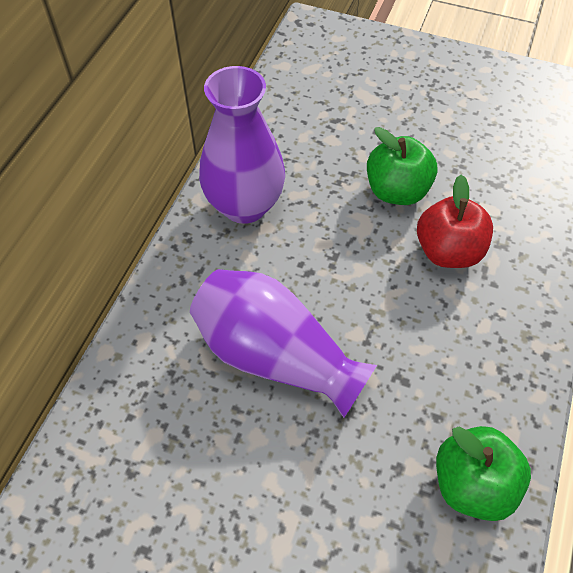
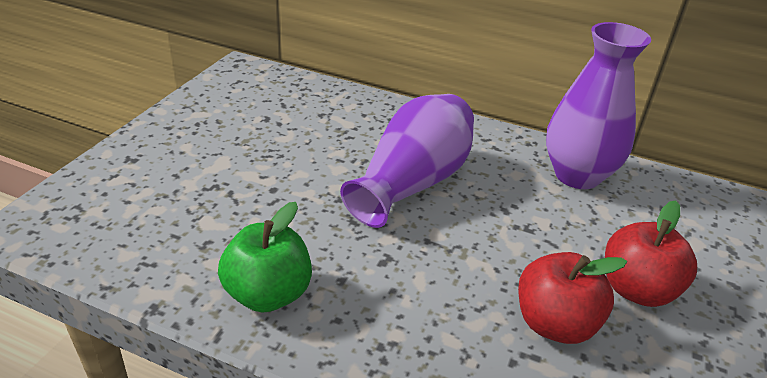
camera: 90 degrees right, 20 degrees down
(397, 191) = (636, 289): green apple -> red apple

